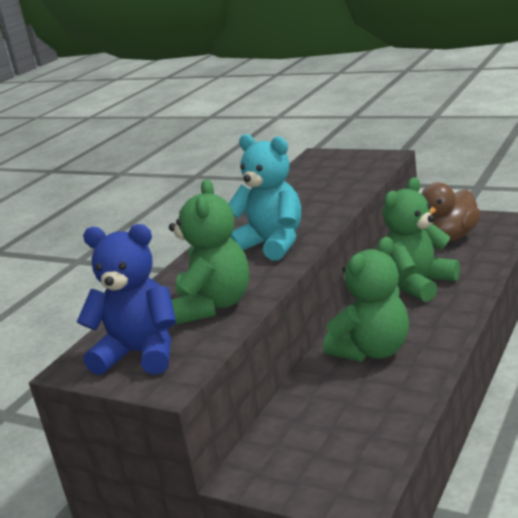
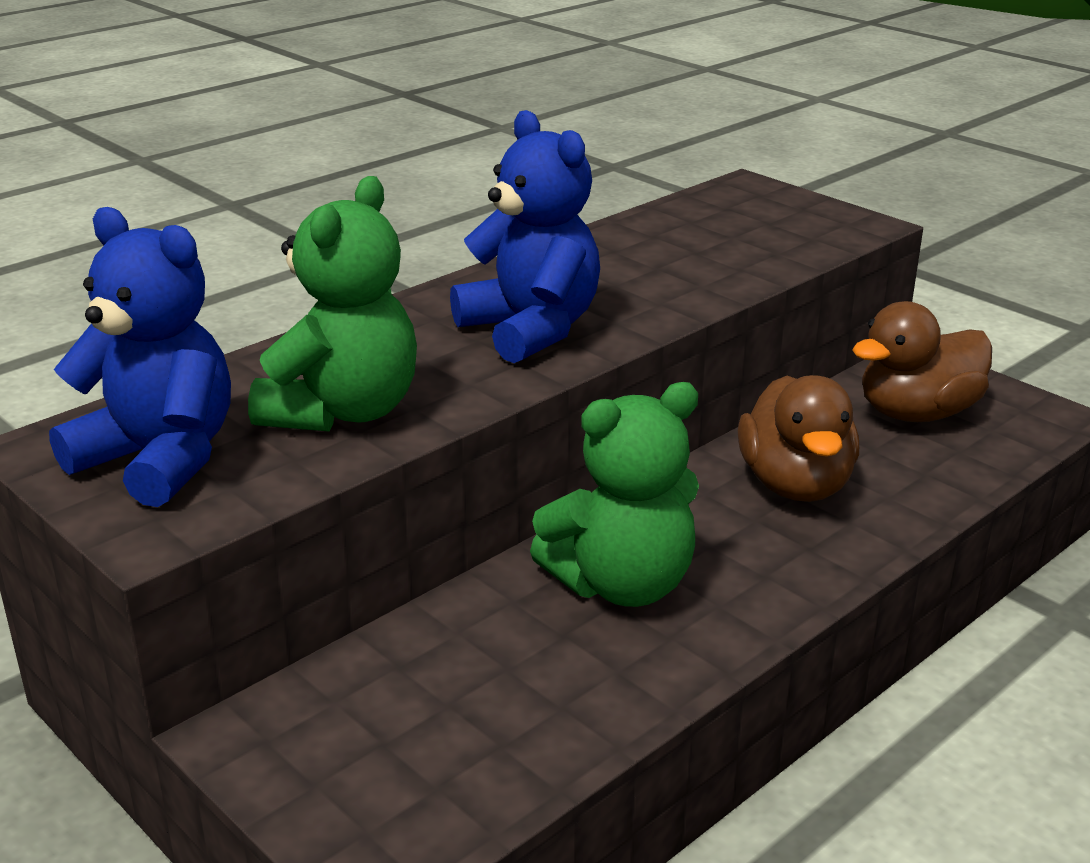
camera: 15 degrees right, 5 degrees up
(272, 244) = (531, 330): turquoise teddy bear -> blue teddy bear
(418, 284) = (795, 485): green teddy bear -> brown duck

